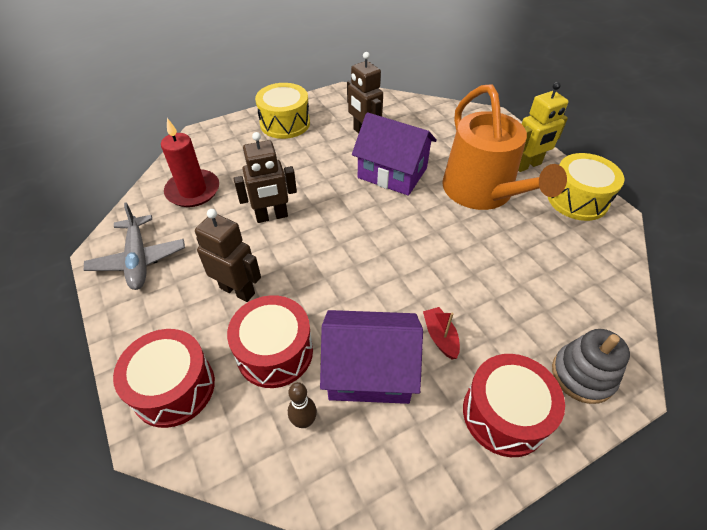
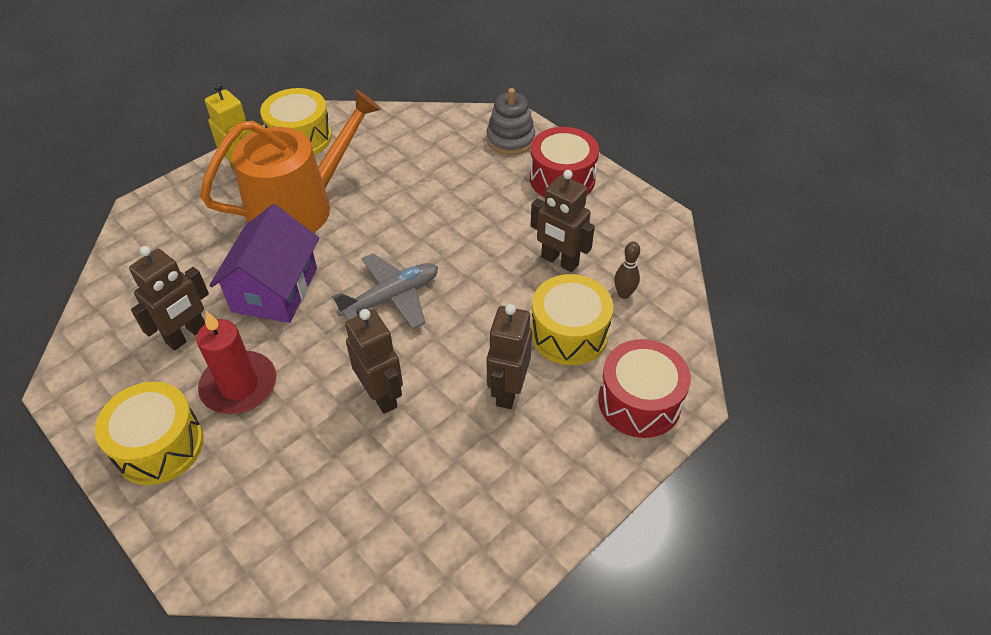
camera: 105 degrees left, 0 degrees up
(138, 259) = (496, 521): grey plane -> grey plane (391, 298)
(193, 191) = (348, 514): red candle -> red candle (239, 386)
(275, 352) = (569, 333): red drum -> yellow drum
(369, 371) = (559, 261): purple house -> brown robot
(440, 336) = (506, 220): red boat -> none

